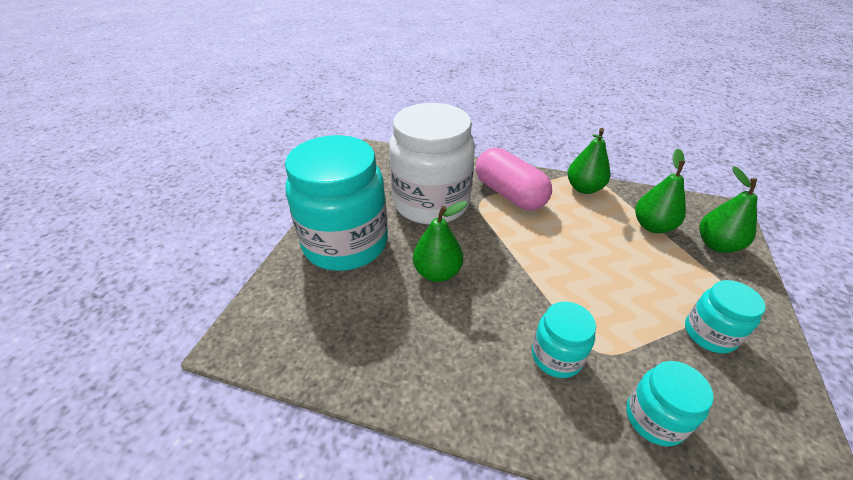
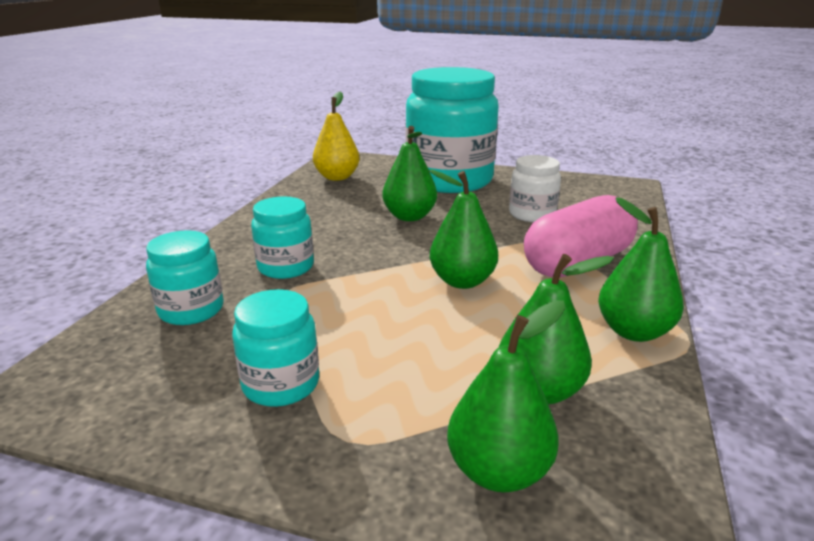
camera: 90 degrees right, 15 degrees down
(316, 338) = (337, 177): none -> yellow pear
(431, 203) = (532, 214): white jar -> white jar, size x0.47
(549, 246) = (462, 281): none -> green pear

